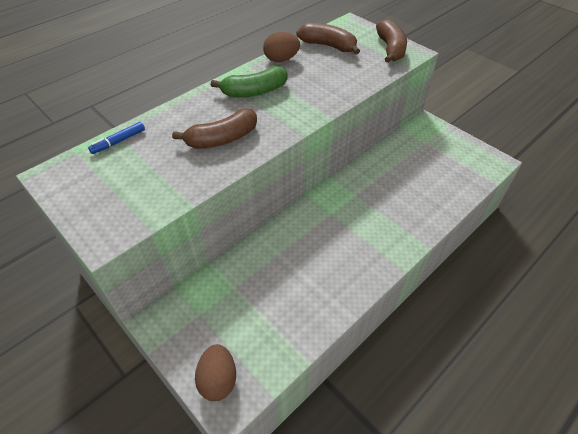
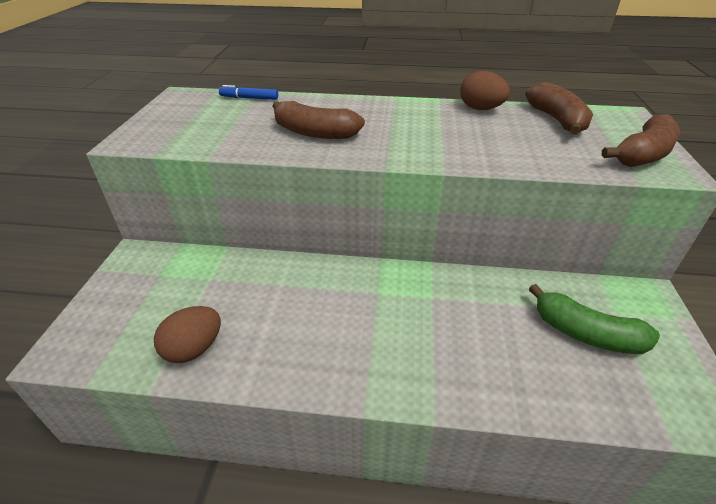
camera: 50 degrees right, 10 degrees down
(218, 380) = (88, 329): brown egg -> brown egg (194, 349)
(254, 91) = (407, 118): green banana -> green banana (586, 334)

